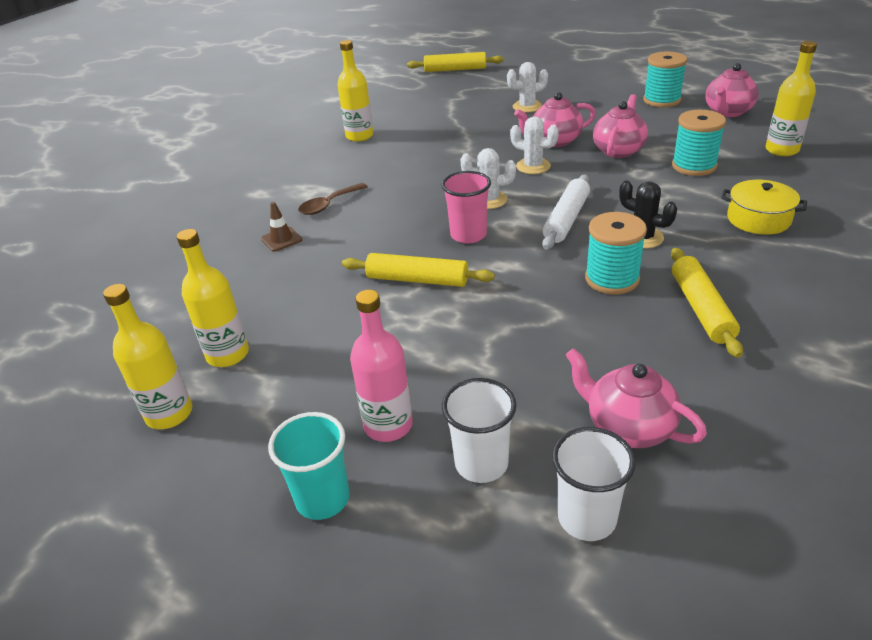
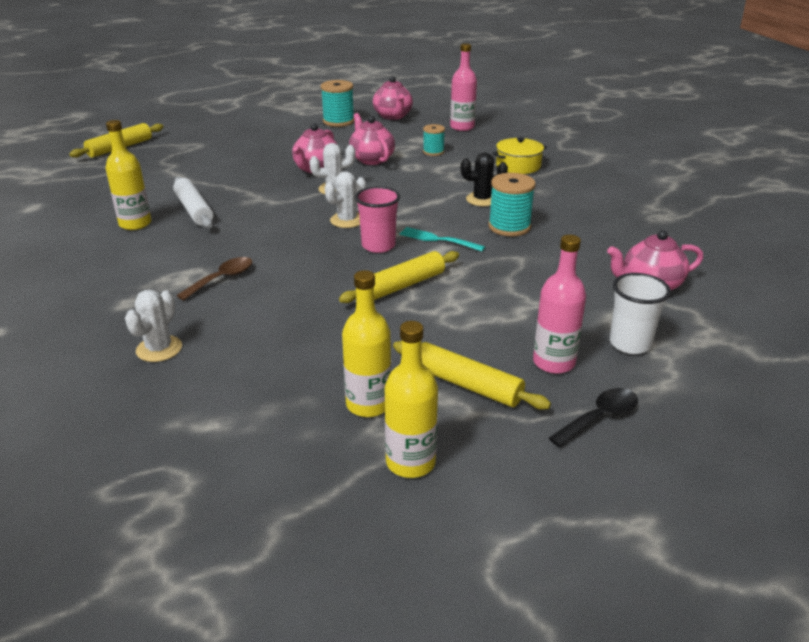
camera: 55 degrees left, 5 degrees down
(281, 239) = (235, 319): brown traffic cone -> none
(322, 499) = (600, 417): turquoise cup -> black spoon
(328, 205) = (222, 279): brown spoon -> brown spoon turned 135 degrees counterclockwise
(524, 255) = (438, 239): none -> turquoise fork
(527, 106) = (247, 154): white cactus -> white cactus (159, 349)
(566, 219) = (421, 209): white rolling pin -> white rolling pin (194, 210)
(587, 518) = (708, 330): white cup -> none
(694, 166) = (433, 152): turquoise spool -> turquoise spool, size x0.62
(701, 308) = (575, 218): yellow rolling pin -> yellow rolling pin (467, 384)
(781, 150) = (462, 127): yellow bottle -> pink bottle

